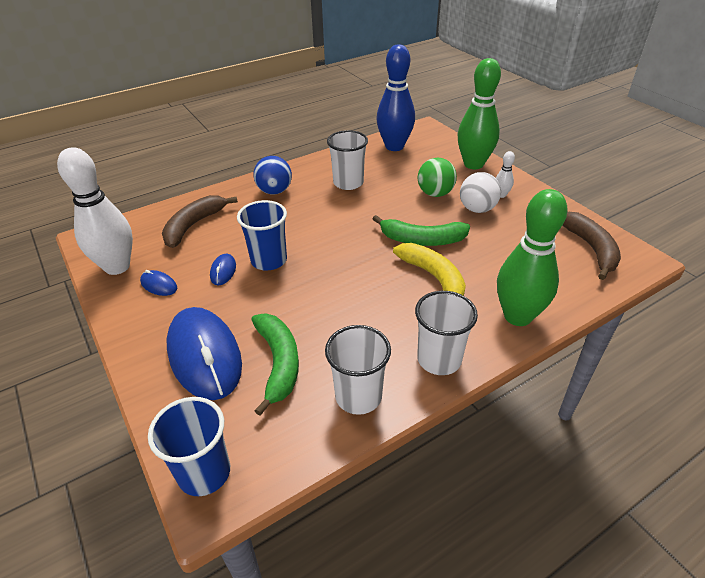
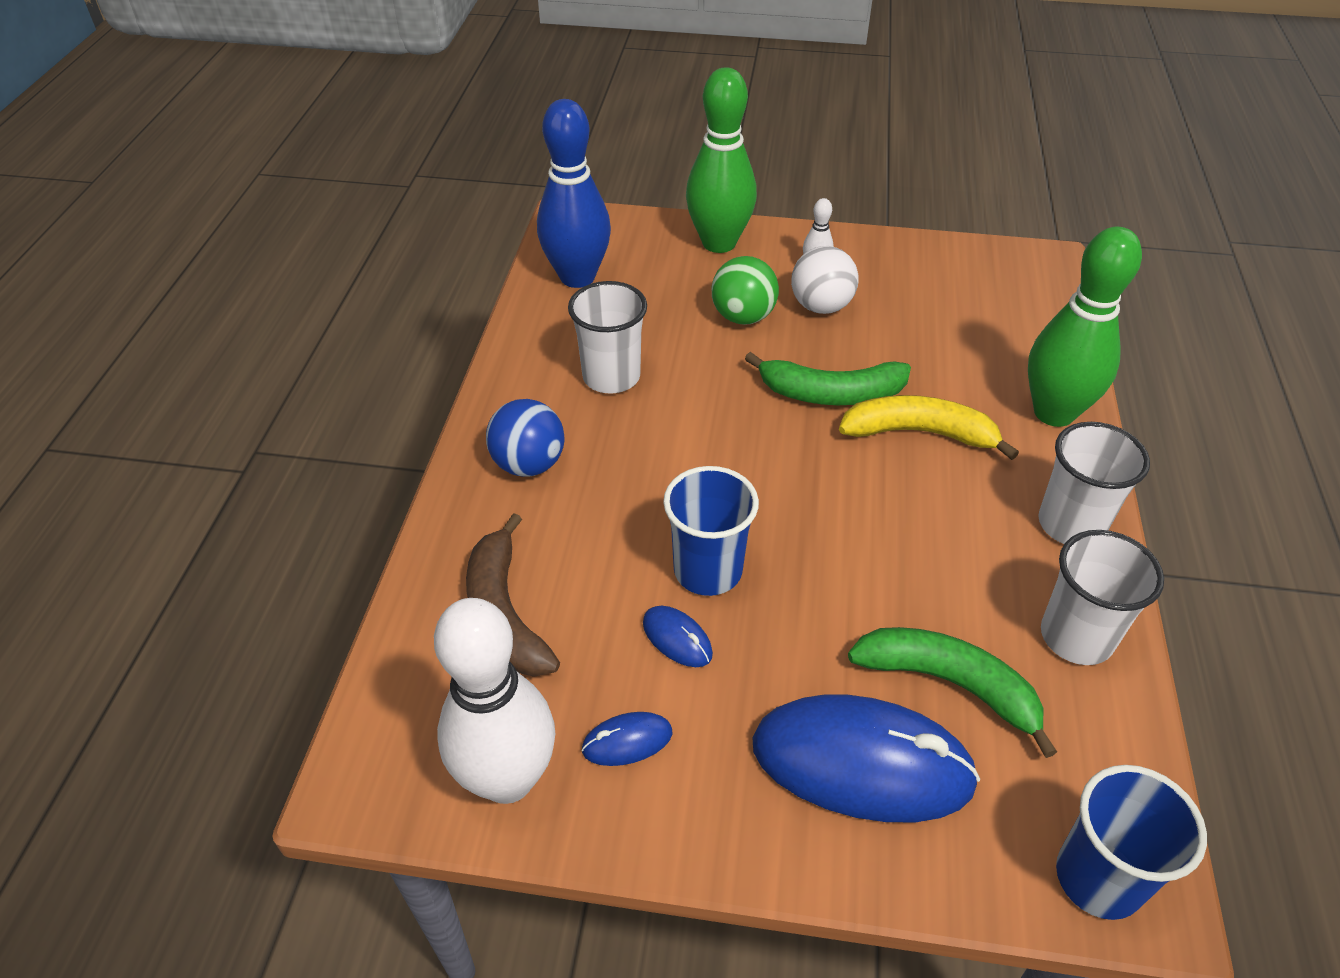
camera: 50 degrees left, 5 degrees up
(422, 240) = (830, 393): green banana -> green banana turned 45 degrees clockwise
(591, 249) = (993, 279): brown banana -> none

